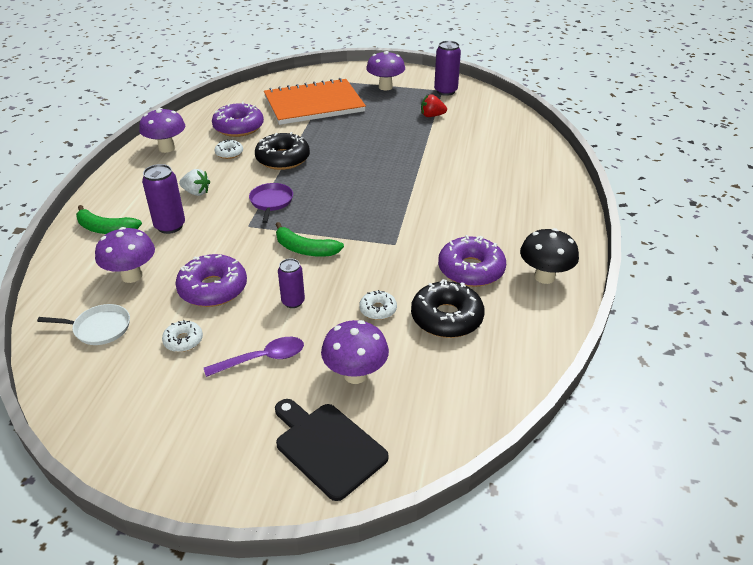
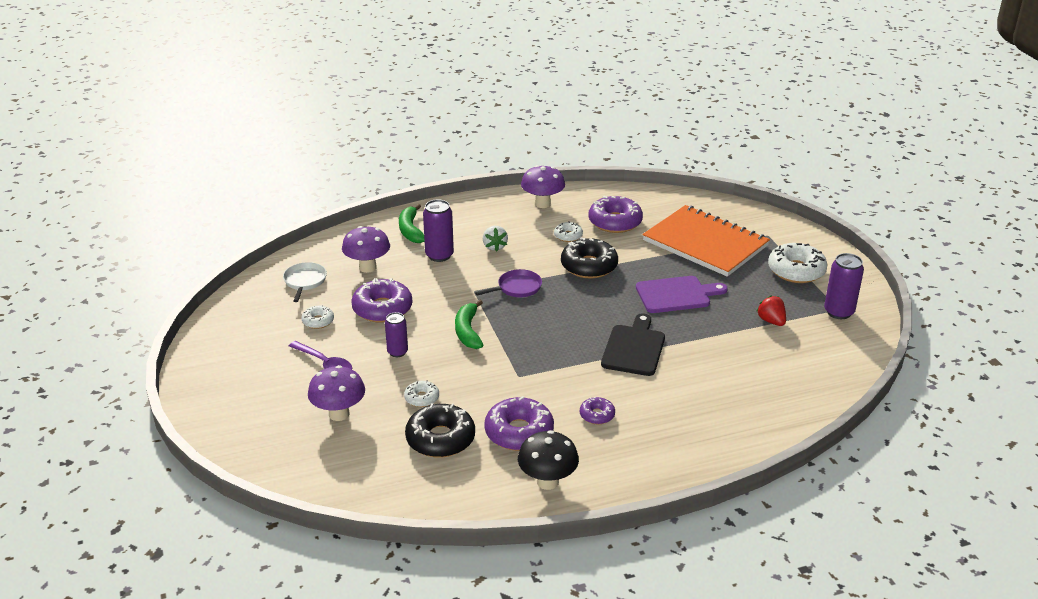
camera: 60 degrees right, 5 degrees down
(99, 328) = (305, 281): white pan -> white pan turned 150 degrees counterclockwise
(327, 447) = (259, 427): black cutting board -> black cutting board (634, 348)
(363, 137) = (676, 294): none -> purple cutting board
(385, 87) = (796, 271): purple mushroom -> white donut
(478, 223) = (597, 415): none -> purple donut

